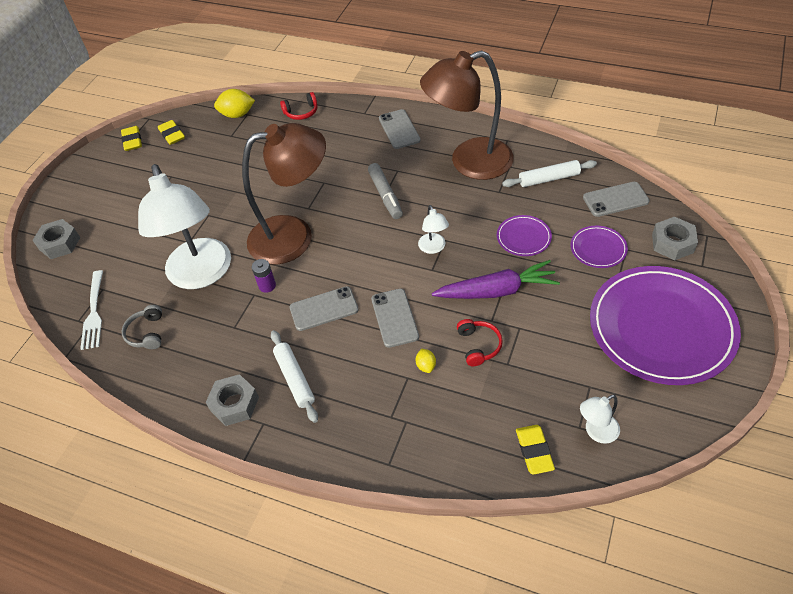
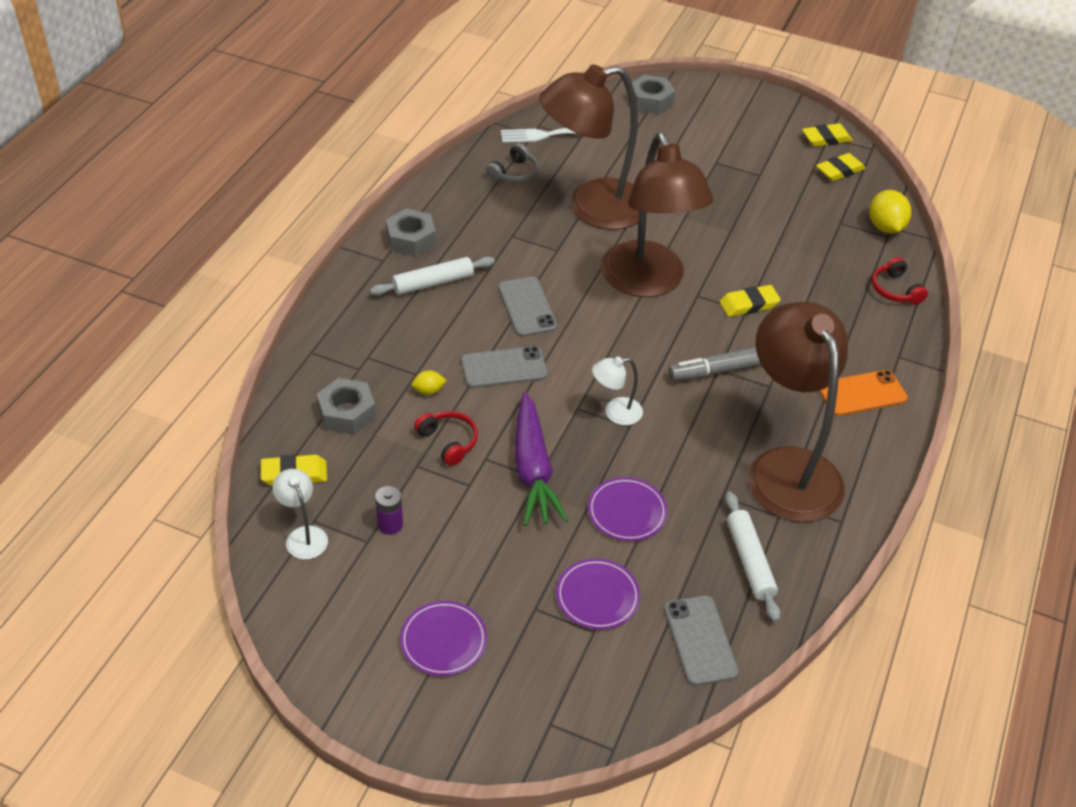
camera: 85 degrees right, 5 degrees down
(147, 333) = (514, 173): grey headphones -> grey headphones turned 135 degrees clockwise
(201, 274) = (592, 208): white lamp -> brown lamp
(267, 286) = (569, 260): purple battery -> purple battery (390, 524)
(317, 181) = (749, 304): none -> yellow eraser
(399, 129) = (862, 393): grey phone -> orange phone
(479, 345) = (449, 441): red headphones -> red headphones turned 120 degrees counterclockwise
(661, 327) = (443, 640): purple plate -> purple plate, size x0.43
(672, 243) = (600, 695): grey nut -> grey nut (347, 413)

